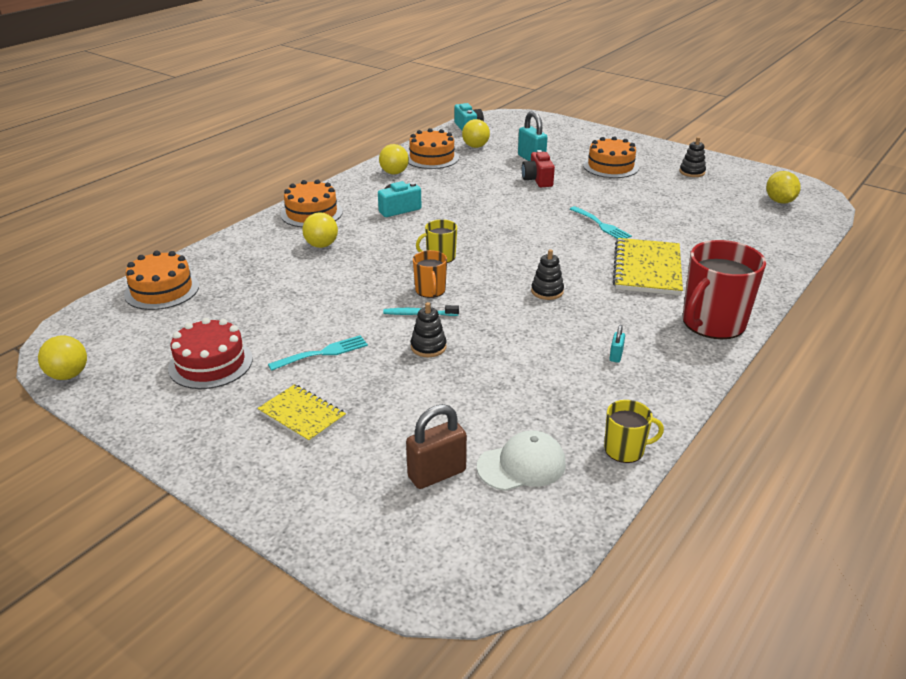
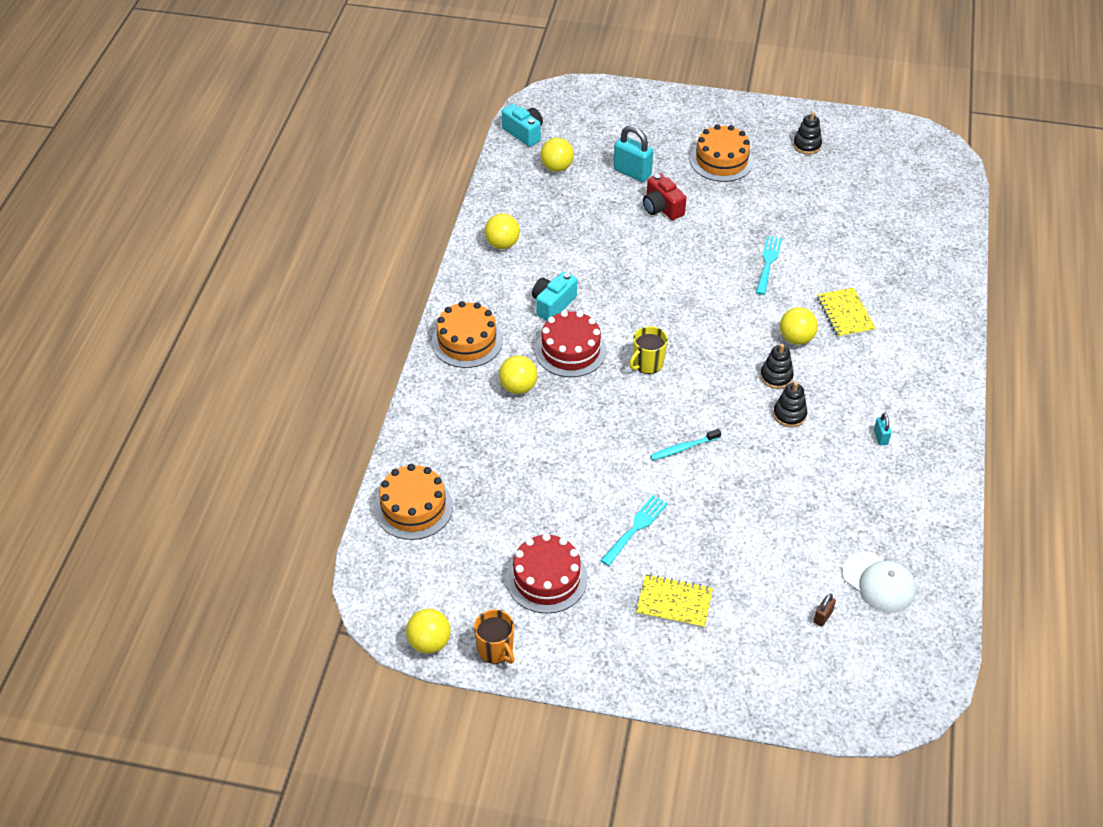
camera: 25 degrees left, 15 degrees up
(385, 235) = (570, 350): none -> red cake
(428, 347) = (721, 486): black stacking toy -> black stacking toy (789, 414)
(430, 290) = (671, 413): orange mug -> orange mug (496, 649)
(432, 158) = (524, 203): orange cake -> none
(437, 474) = (823, 617): brown padlock -> brown padlock, size x0.50
(522, 465) = (878, 582): white cap -> white cap turned 90 degrees clockwise
(587, 273) = (796, 338): none -> yellow ball
(601, 225) = (768, 262): turquoise fork -> turquoise fork turned 105 degrees counterclockwise
(625, 449) = (943, 536): yellow mug -> none
(647, 269) = (845, 314): yellow notebook -> yellow notebook, size x0.62
(712, 323) = (935, 368): red mug -> none
(779, 201) = (911, 169): yellow lemon -> none

